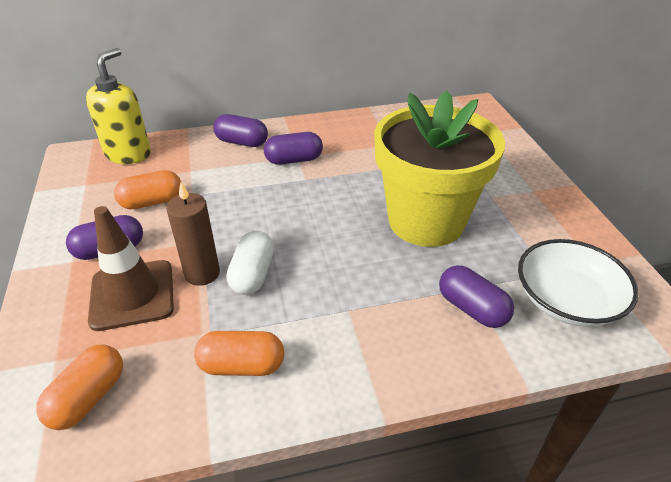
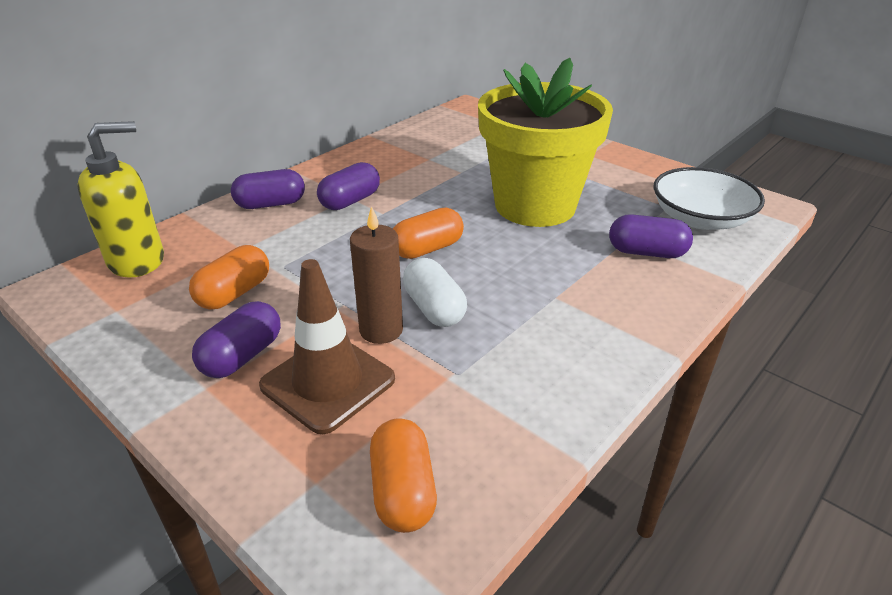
camera: 35 degrees left, 5 degrees down
(128, 154) = (137, 260): yellow soap dispenser -> yellow soap dispenser turned 75 degrees clockwise
(242, 365) = (520, 382): orange capsule -> orange capsule (427, 249)

